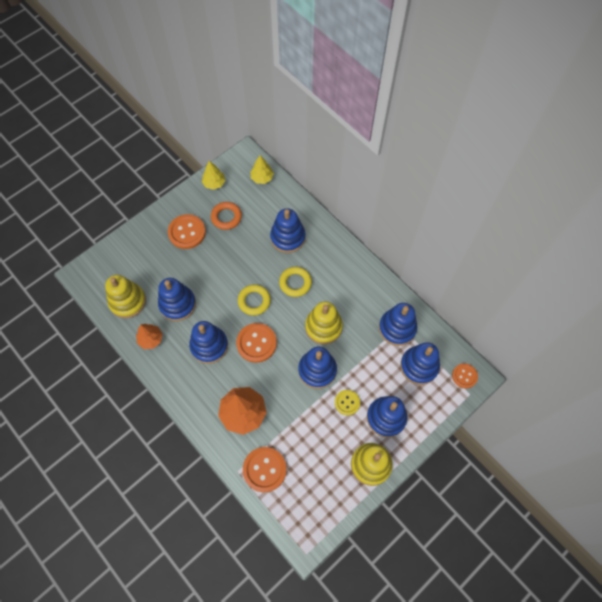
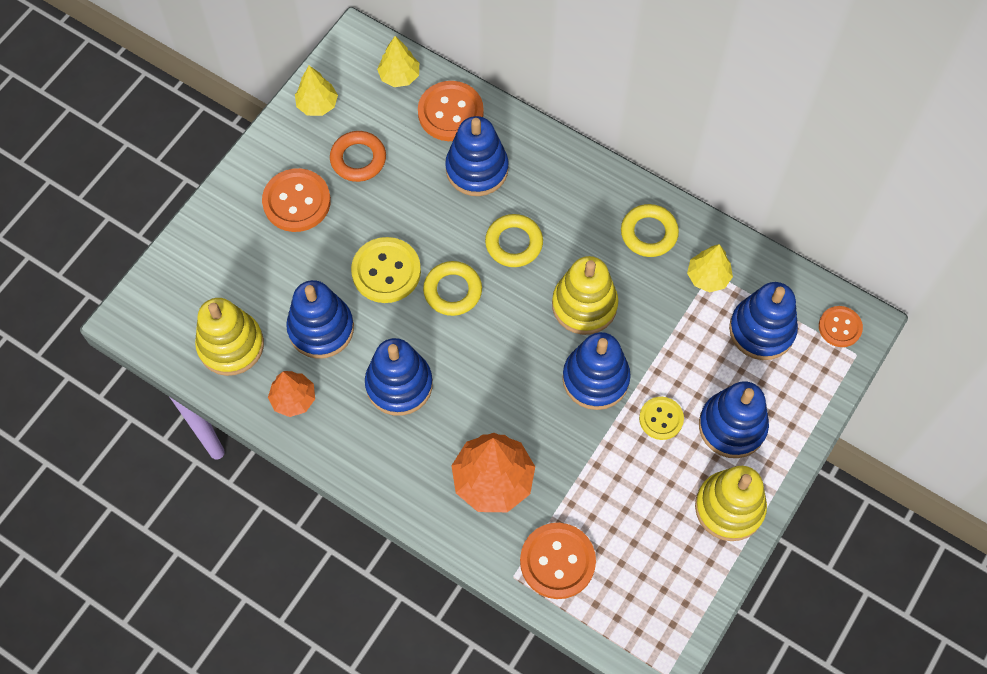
camera: 15 degrees left, 0 degrees up
(222, 281) = (386, 271): none -> yellow button
(256, 343) = (479, 360): orange button -> orange button (450, 113)
(371, 295) = (649, 233): none -> yellow ring
(397, 328) = (708, 277): blue stacking toy -> yellow tree

